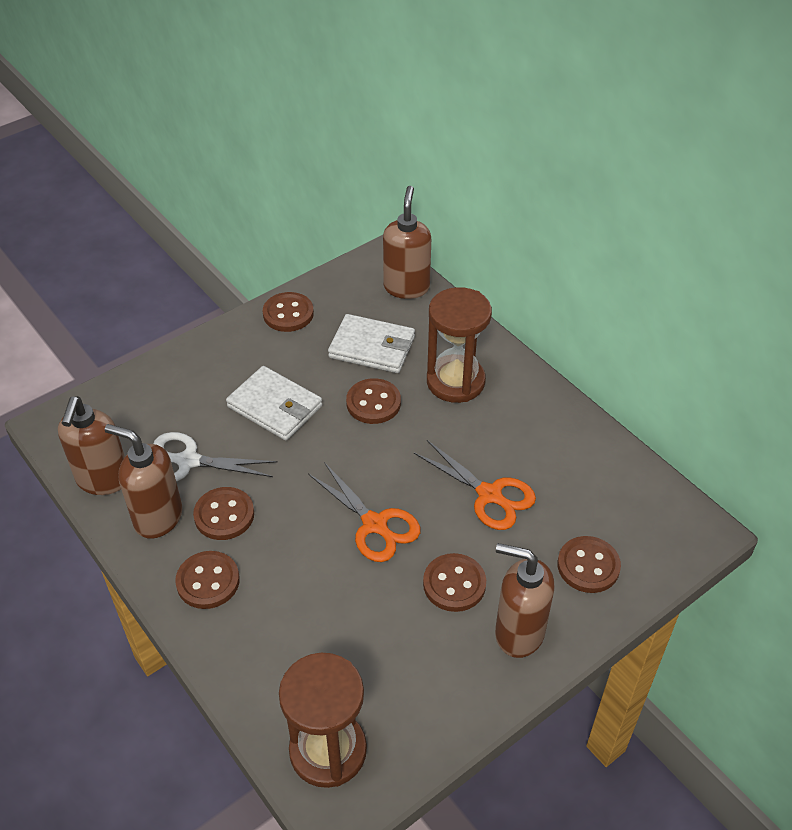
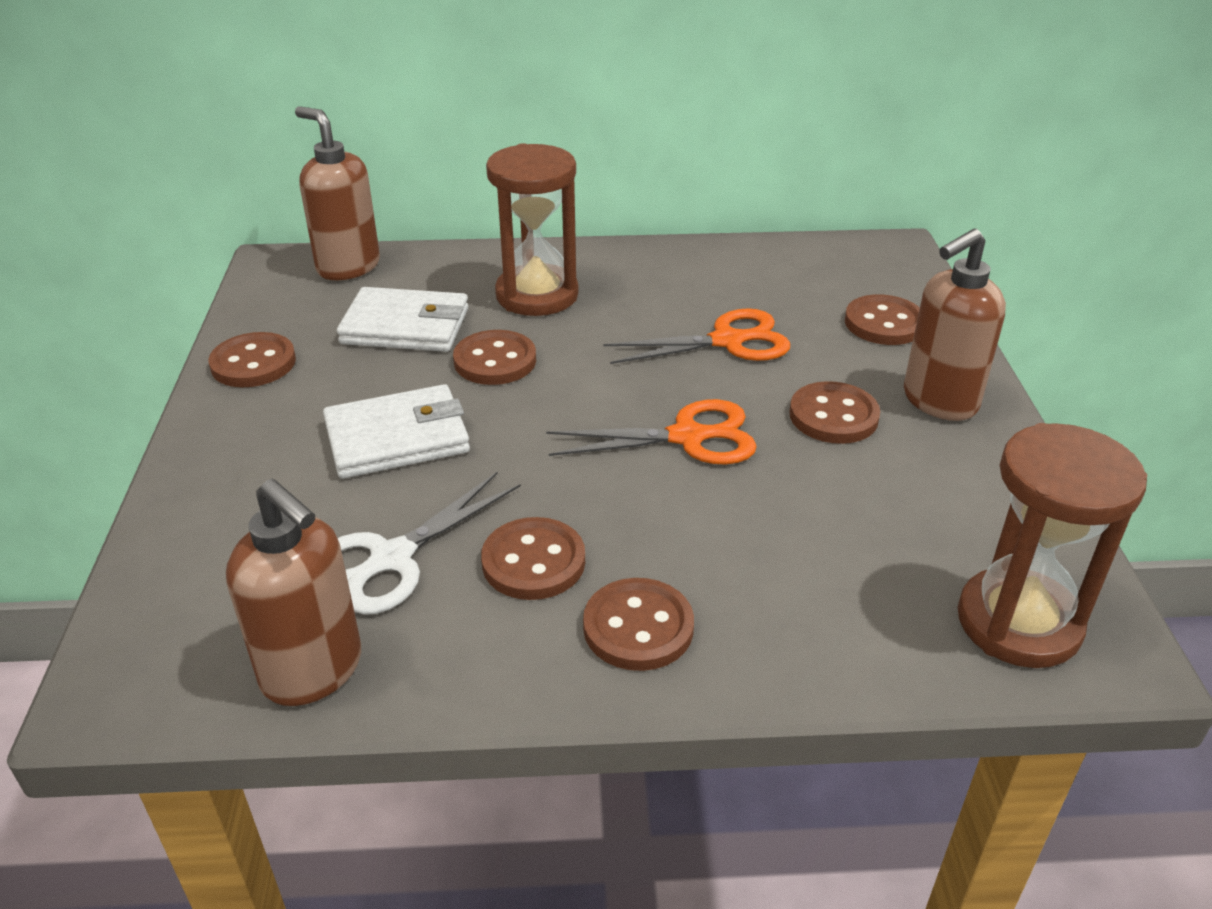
camera: 55 degrees left, 10 degrees down
(158, 518) = (462, 635): brown soap dispenser -> none
(372, 347) = (405, 326): white wallet -> white wallet turned 45 degrees clockwise

